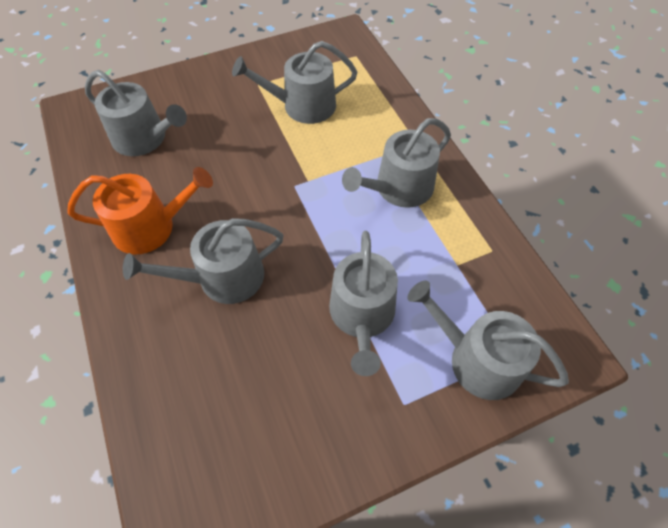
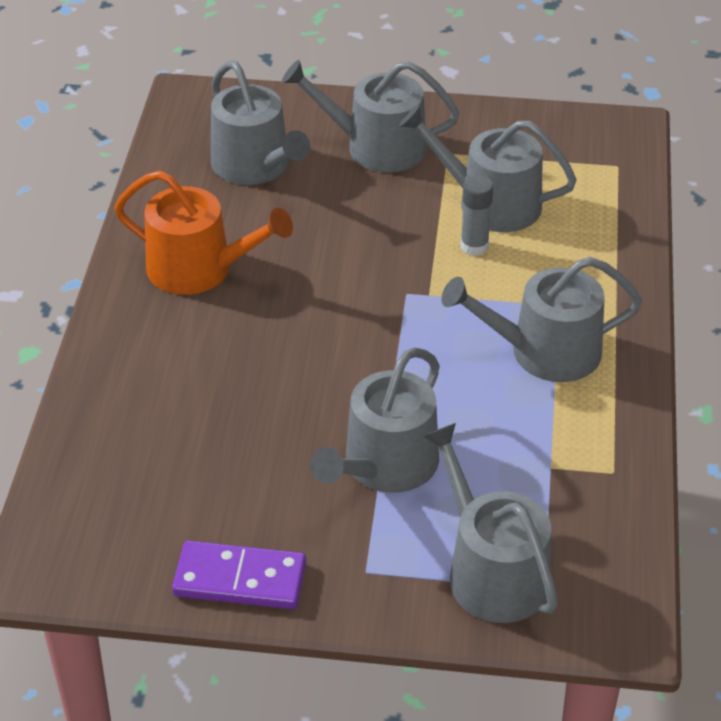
camera: 30 degrees right, 15 degrees down
(222, 278) = (246, 356): grey watering can -> grey watering can (375, 147)
(312, 137) = (474, 246): none -> grey glue stick
(328, 460) = (240, 579): none -> purple domino

